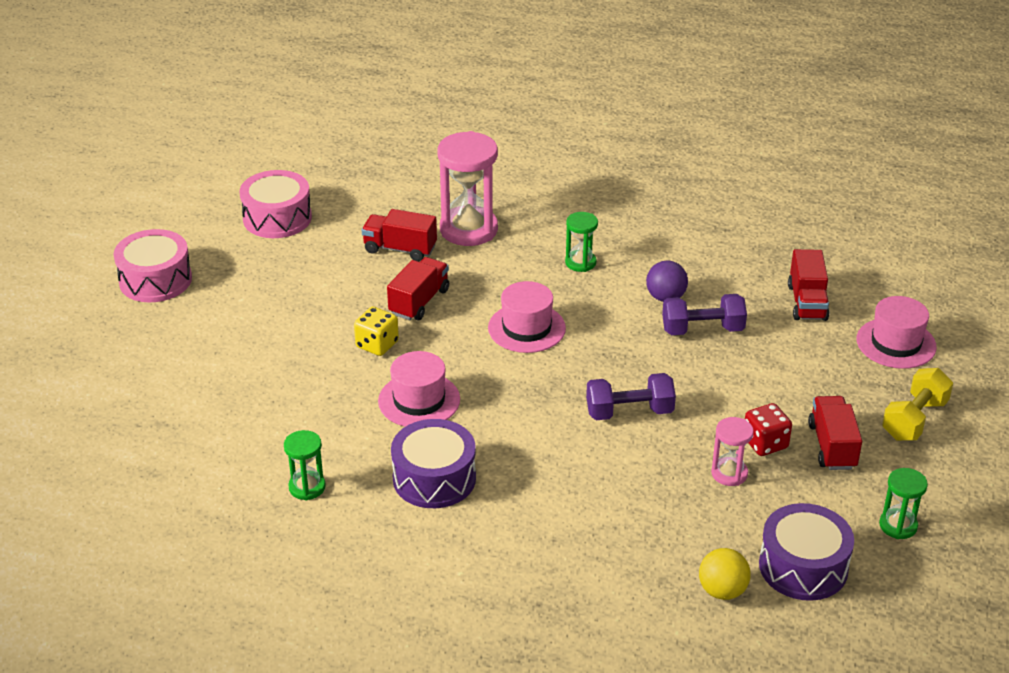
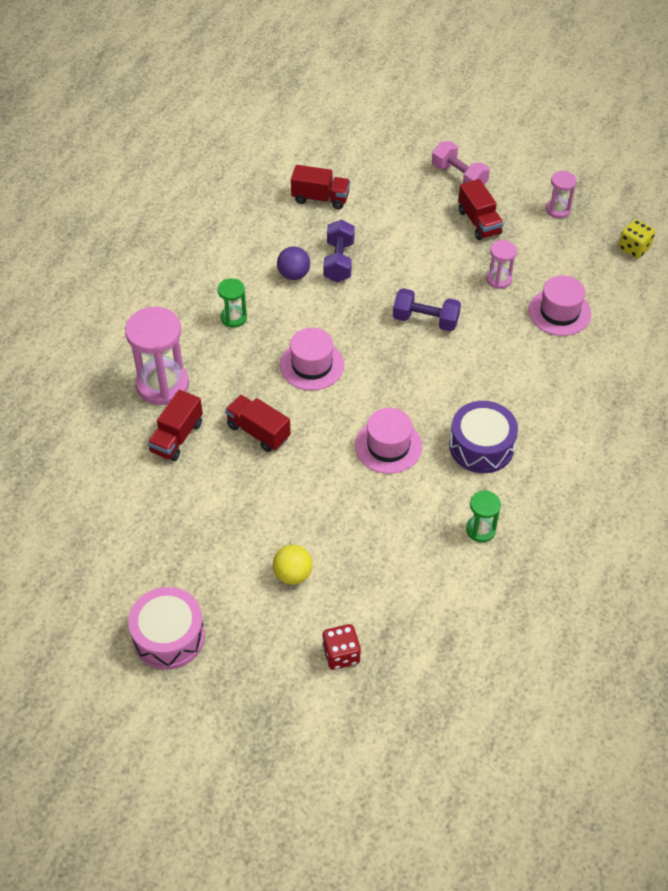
camera: 80 degrees left, 15 degrees up
(277, 218) = (96, 529): pink drum -> none
(377, 344) = (310, 467): yellow dice -> yellow dice (634, 248)
(629, 412) = (425, 320): purple dumbbell -> purple dumbbell turned 75 degrees counterclockwise
(722, 591) = (608, 306): yellow ball -> yellow ball (293, 574)
(765, 443) = (471, 254): red dice -> red dice (341, 654)
(803, 567) = (590, 262): purple drum -> none
(832, 446) = (479, 222): red truck -> red truck turned 120 degrees counterclockwise
(896, 343) = (378, 165): pink hat -> pink hat (559, 312)
(898, 526) = (558, 210): green hourglass -> pink hourglass
(914, 420) = (459, 176): yellow dumbbell -> pink dumbbell

